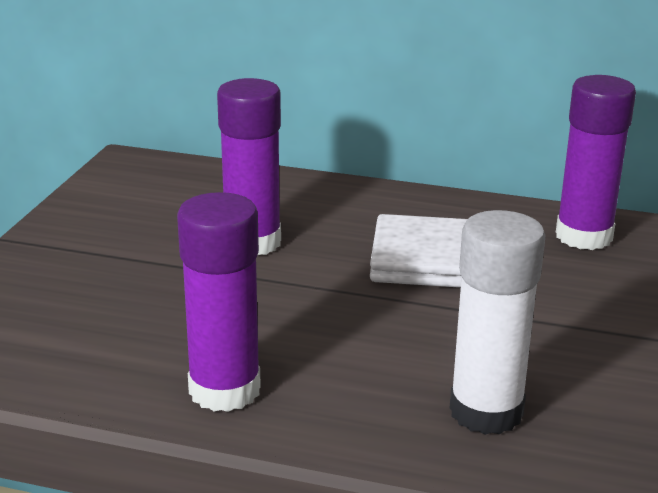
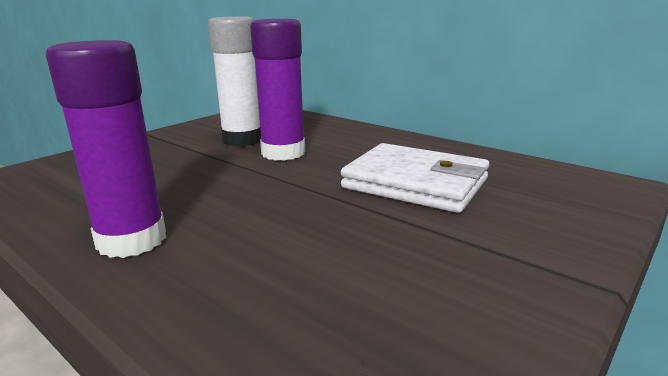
camera: 25 degrees right, 5 degrees down
(486, 412) = (337, 319): white glue stick -> white glue stick (242, 140)
(584, 236) = (566, 186): purple glue stick -> none

